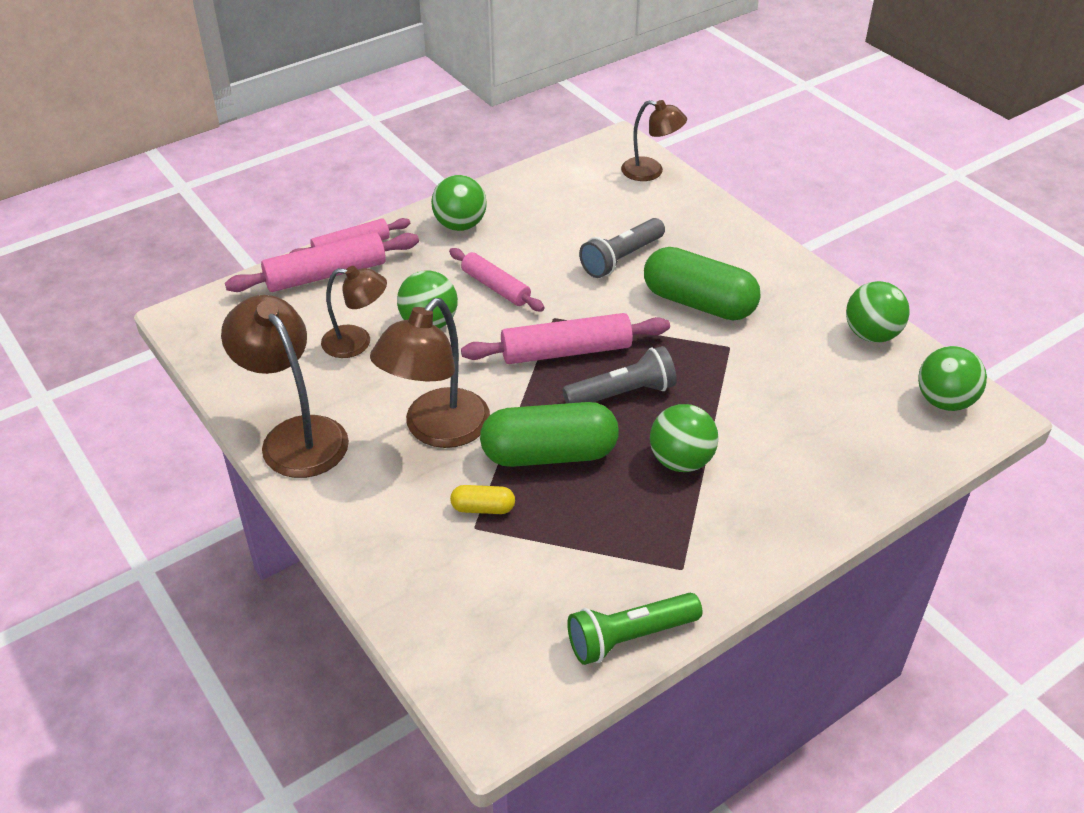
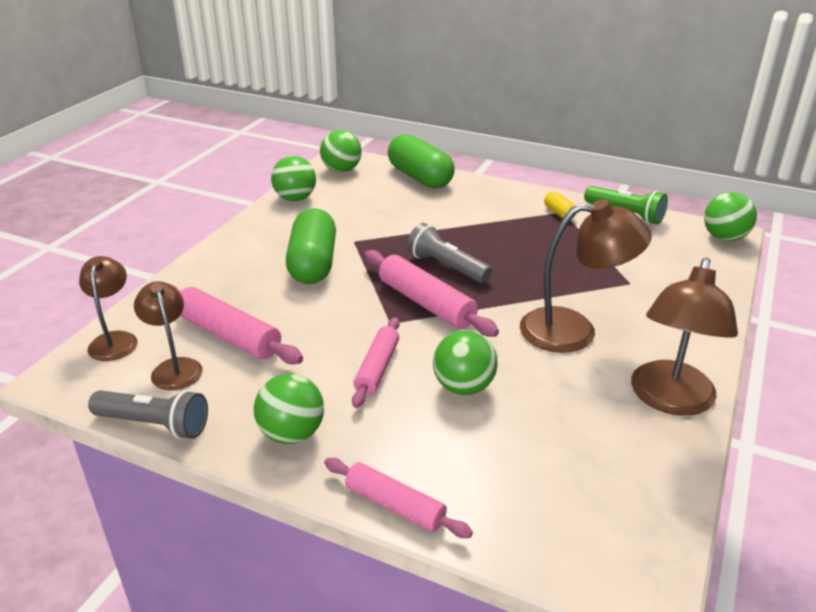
camera: 120 degrees left, 10 degrees down
(325, 274) = (460, 500): pink rolling pin -> pink rolling pin (228, 335)
(357, 342) = (532, 420): brown lamp -> brown lamp (174, 367)
(483, 508) = (612, 285): yellow capsule -> yellow capsule (559, 213)
(549, 454) = (535, 277): green capsule -> green capsule (420, 177)
(621, 258) = (279, 314): grey flashlight -> grey flashlight (154, 424)
(681, 461) = (483, 231): green ball -> green ball (724, 238)

